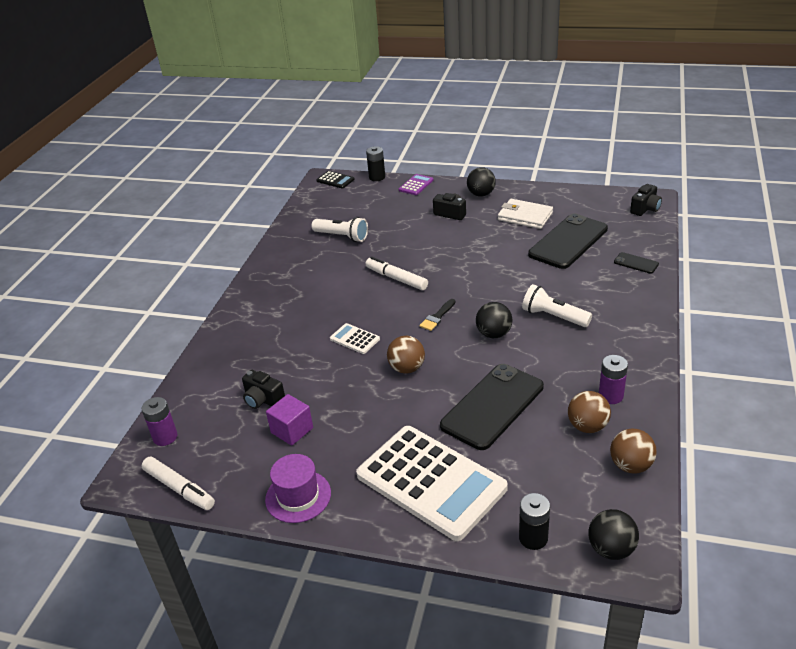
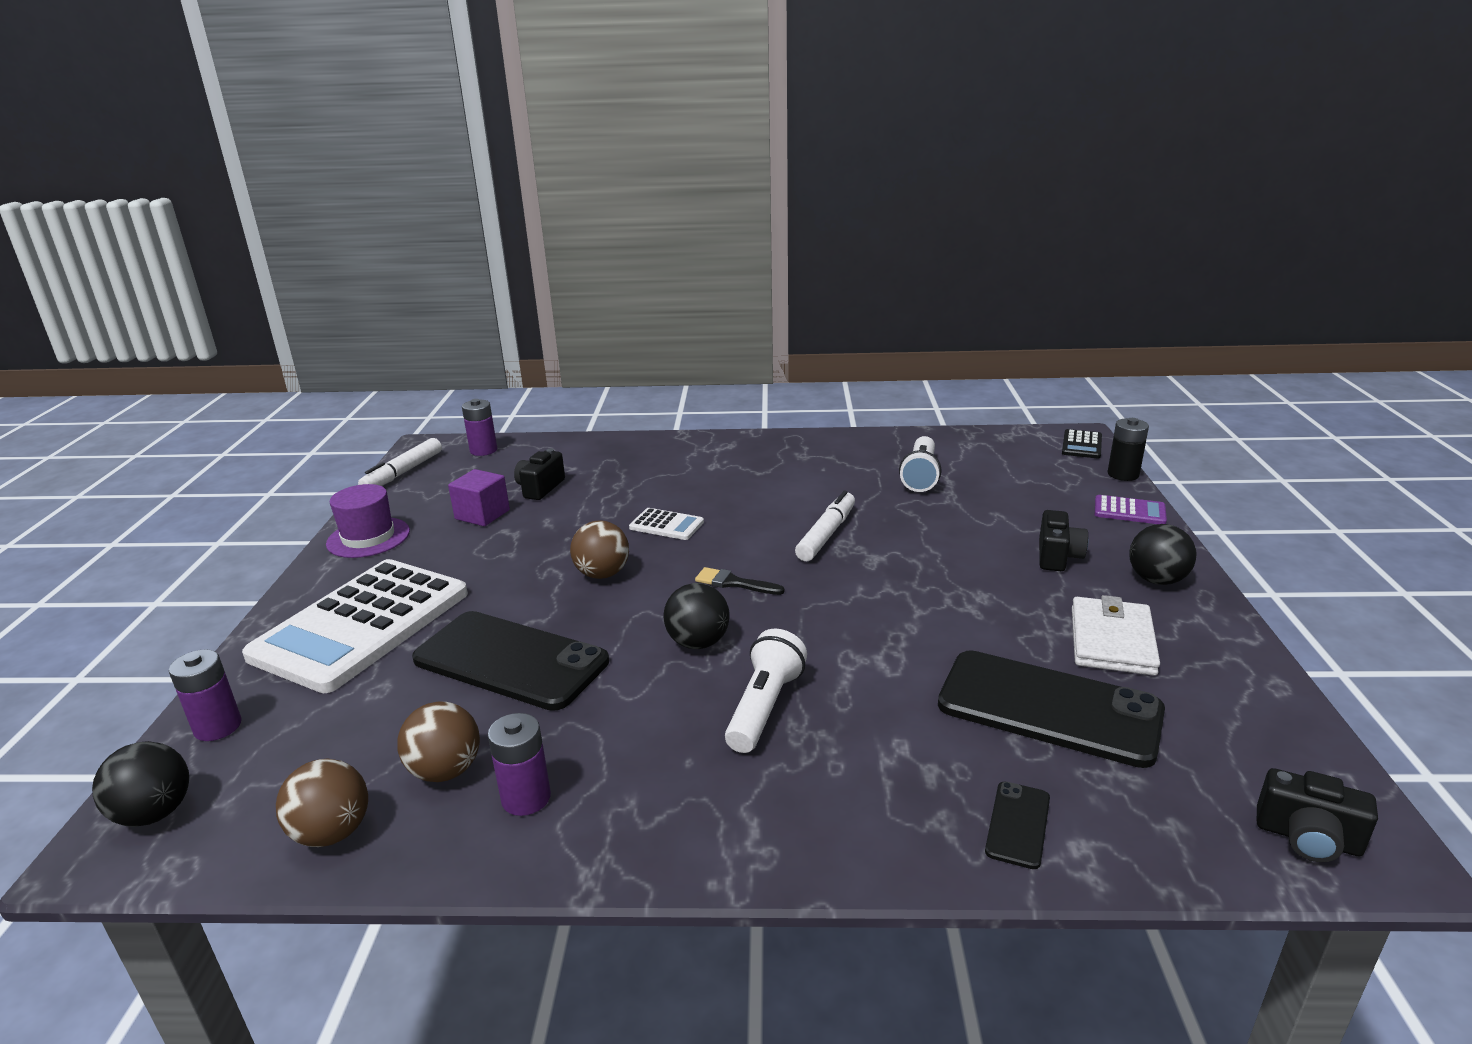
camera: 75 degrees right, 10 degrees down
(355, 339) = (666, 525): white calculator -> white calculator turned 90 degrees clockwise
(533, 538) = (218, 727): black battery -> purple battery

